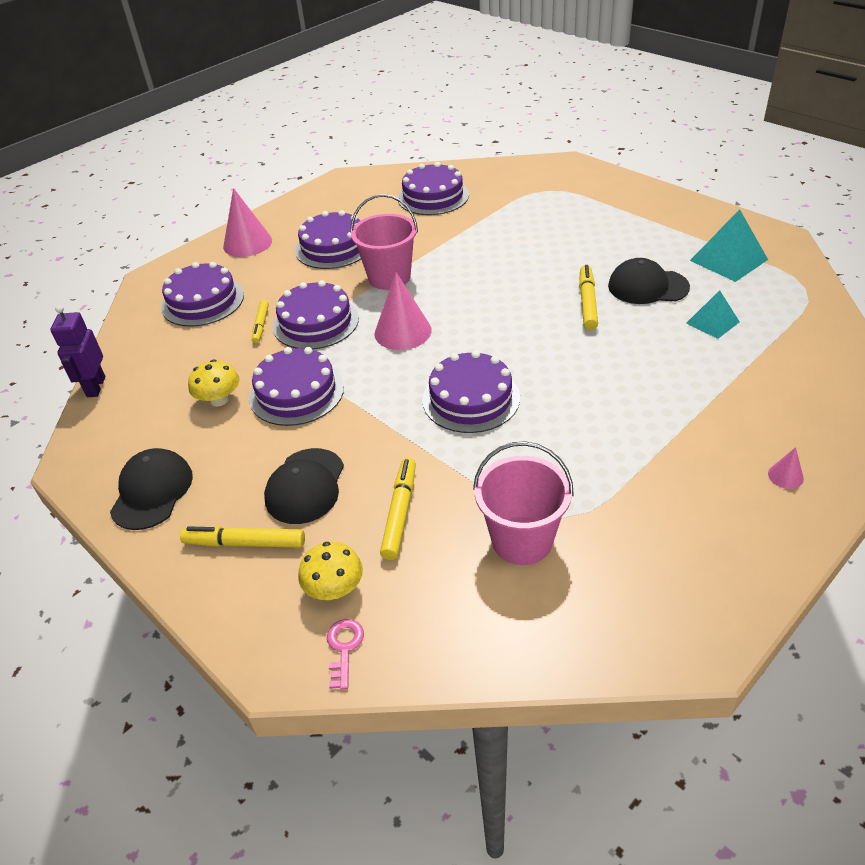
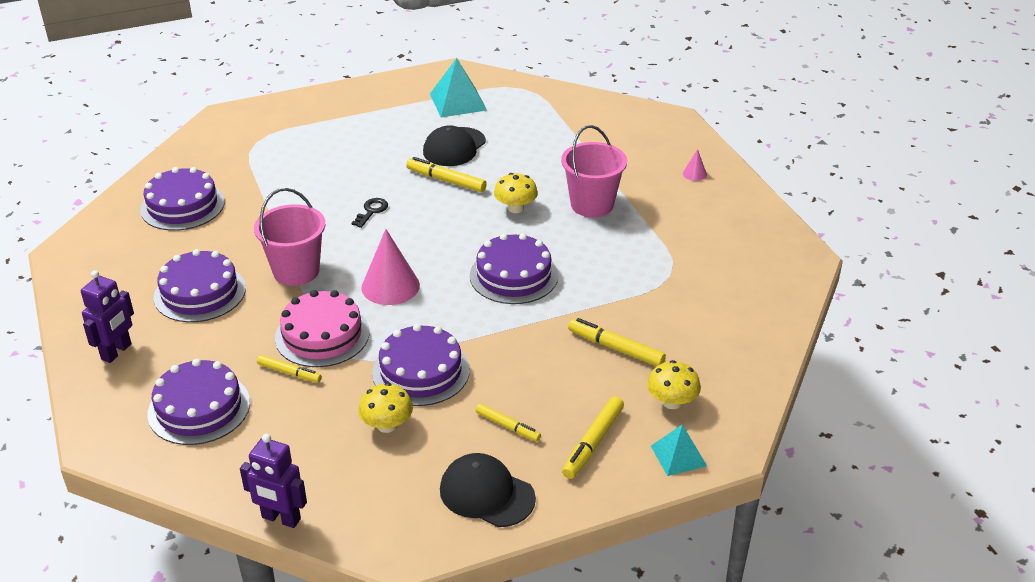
camera: 70 degrees left, 5 degrees down
(246, 473) = (507, 426): none -> yellow marker
(247, 243) = (117, 352): pink cone -> purple robot
(305, 486) = (550, 393): black cap -> none
(316, 322) = (322, 335): purple cake -> pink cake
(344, 648) = (730, 410): pink key -> none
(502, 281) = (371, 211): none -> black key
(522, 540) = (681, 298): pink bucket -> pink bucket (592, 204)
(582, 360) = (515, 208): none -> yellow mushroom
(712, 322) = (524, 138): turquoise pyramid -> turquoise pyramid (678, 455)

